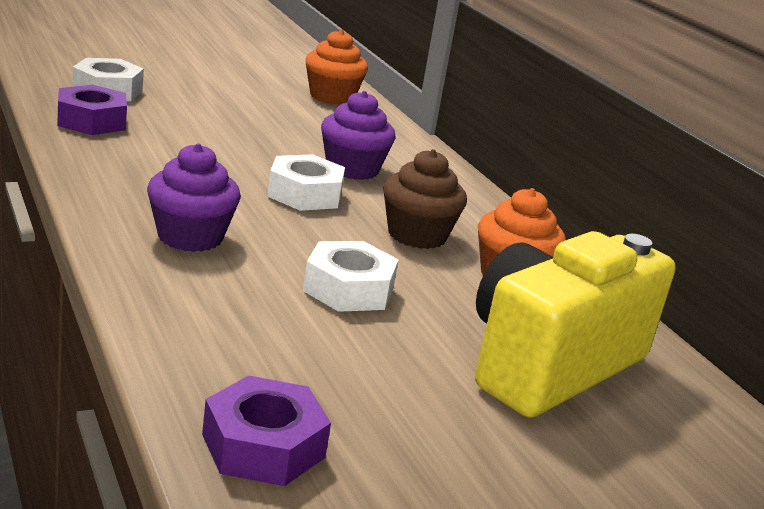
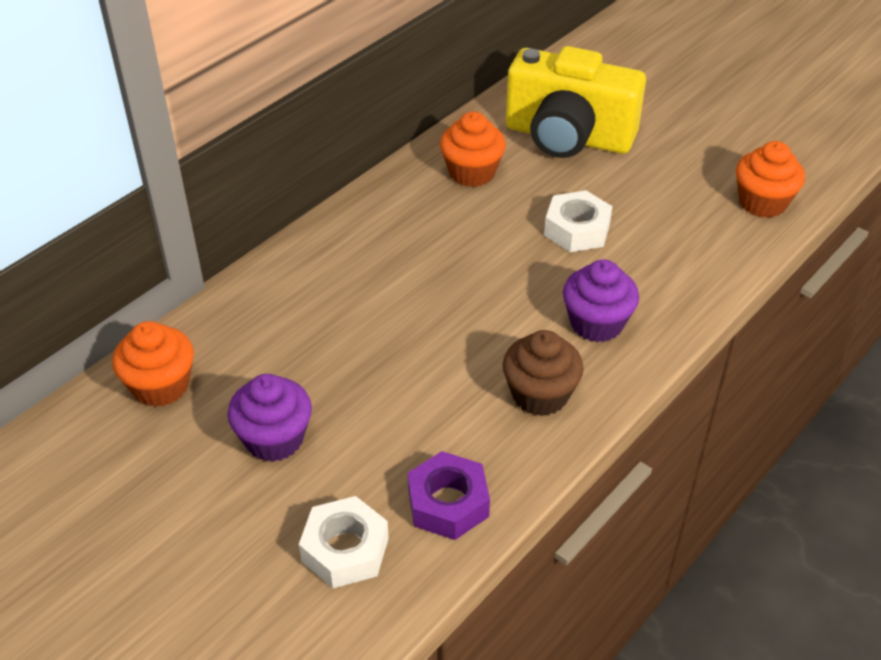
camera: 110 degrees left, 20 degrees up
(263, 446) = (762, 202): purple nut -> orange cupcake
(304, 194) = (450, 303): white nut -> none
(352, 169) = (363, 299): purple cupcake -> purple cupcake (274, 439)
(417, 235) = (456, 227): brown cupcake -> brown cupcake (540, 395)

